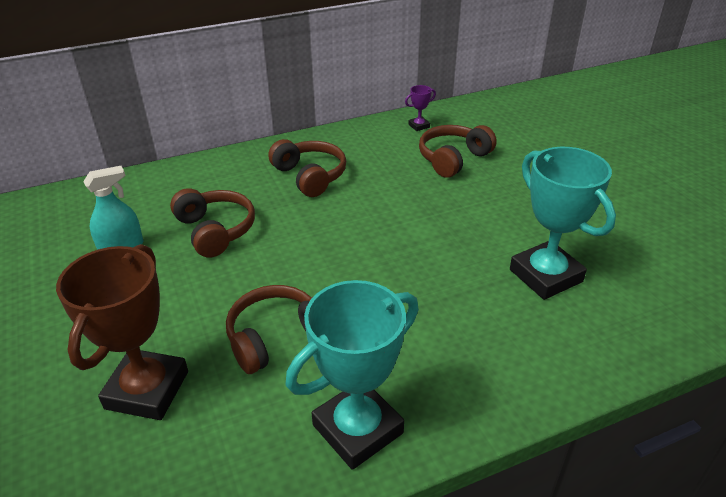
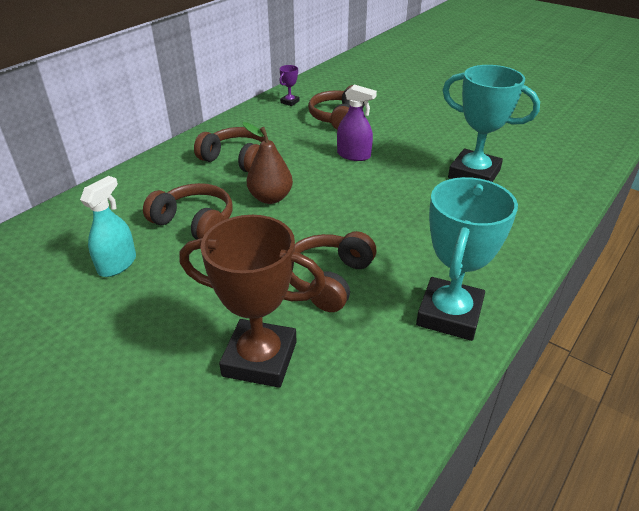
camera: 30 degrees left, 0 degrees up
(147, 390) = (260, 359): brown trophy -> brown trophy turned 60 degrees counterclockwise
(303, 228) = (270, 198): none -> brown pear
(429, 208) = (353, 155): none -> purple spray bottle

